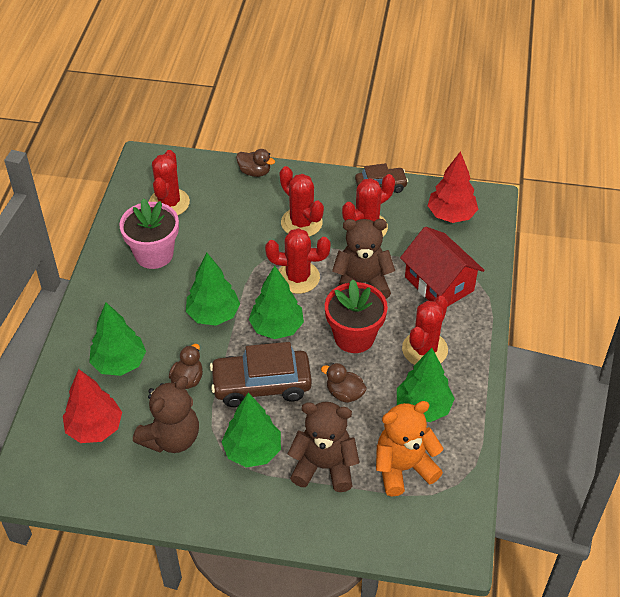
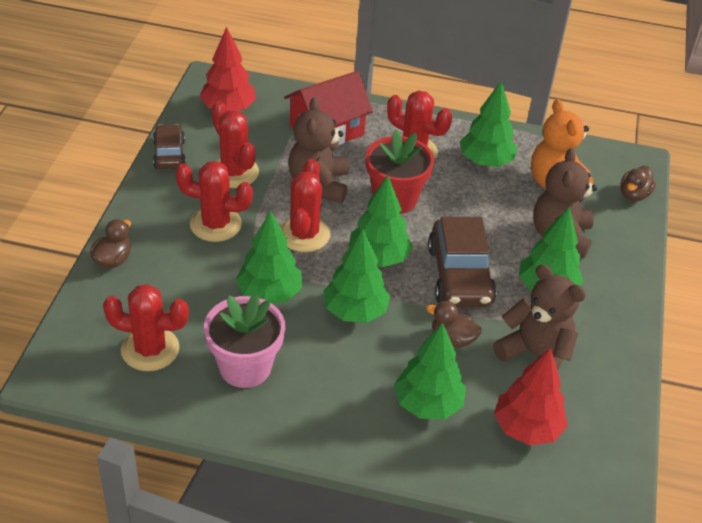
camera: 90 degrees left, 5 degrees down
(228, 261) = (269, 294): none -> green tree
(301, 223) = (215, 224): red cactus -> red cactus turned 45 degrees clockwise
(344, 393) = (470, 213): brown duck -> brown duck (633, 195)

